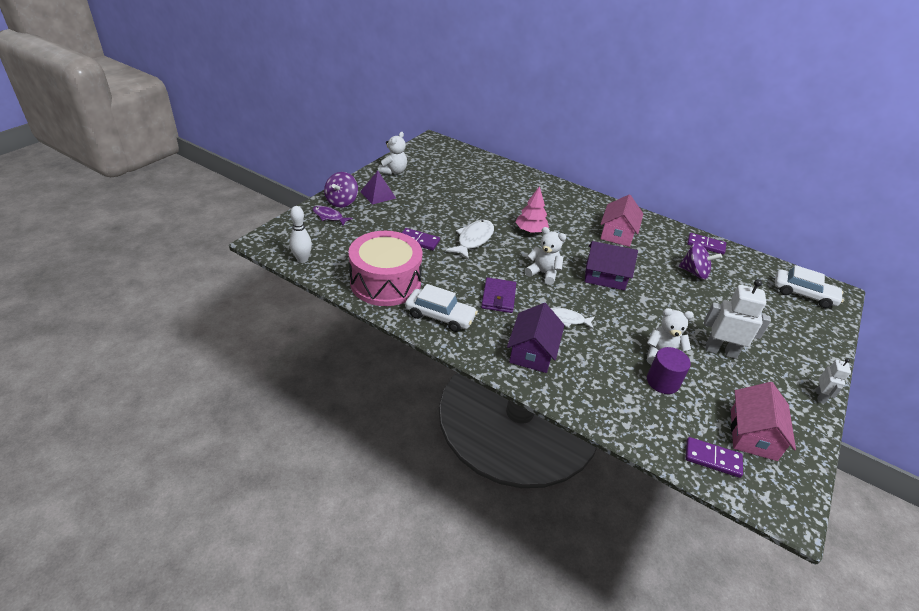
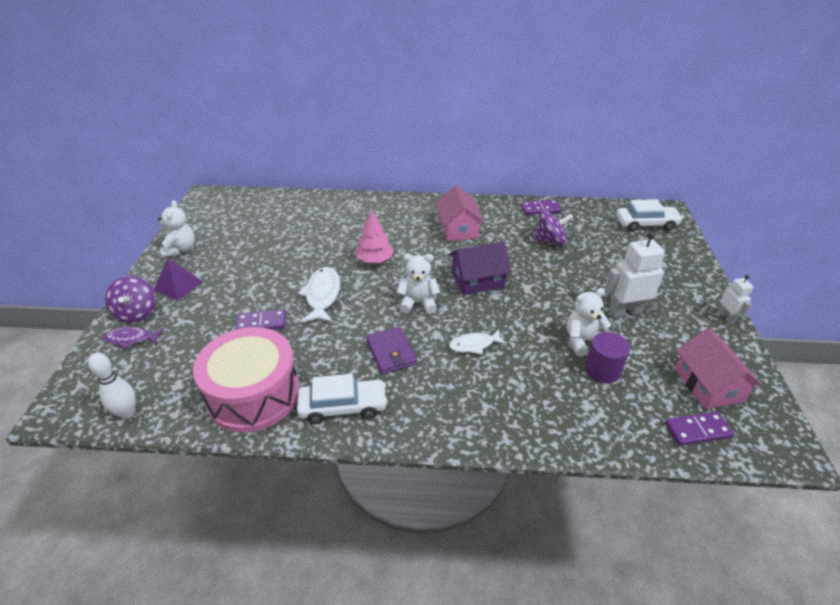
camera: 25 degrees left, 0 degrees up
(532, 352) = (465, 400): purple house -> none

